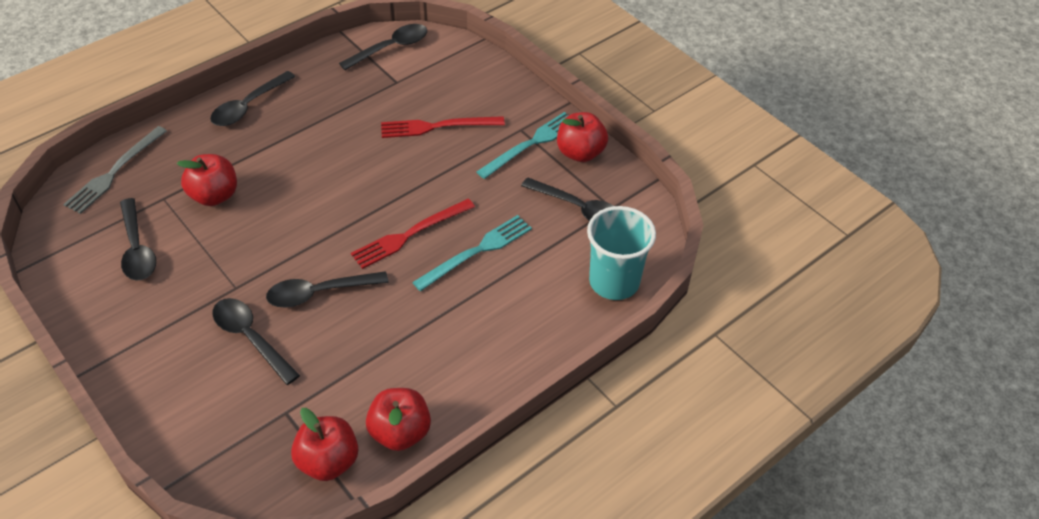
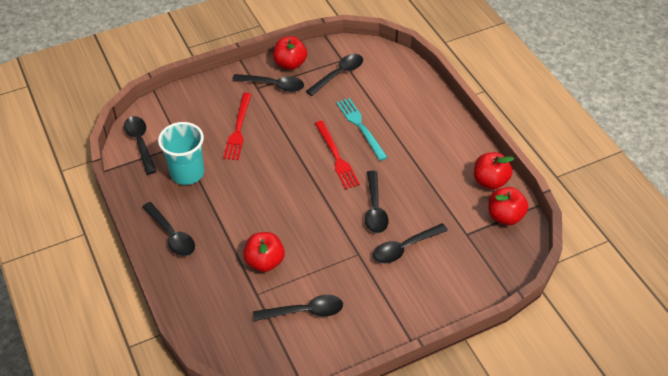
camera: 75 degrees left, 0 degrees up
(114, 172) = (216, 326): grey fork -> none
(531, 144) = (273, 85): turquoise fork -> black spoon
(614, 282) = (401, 71): turquoise cup -> turquoise cup (187, 173)

